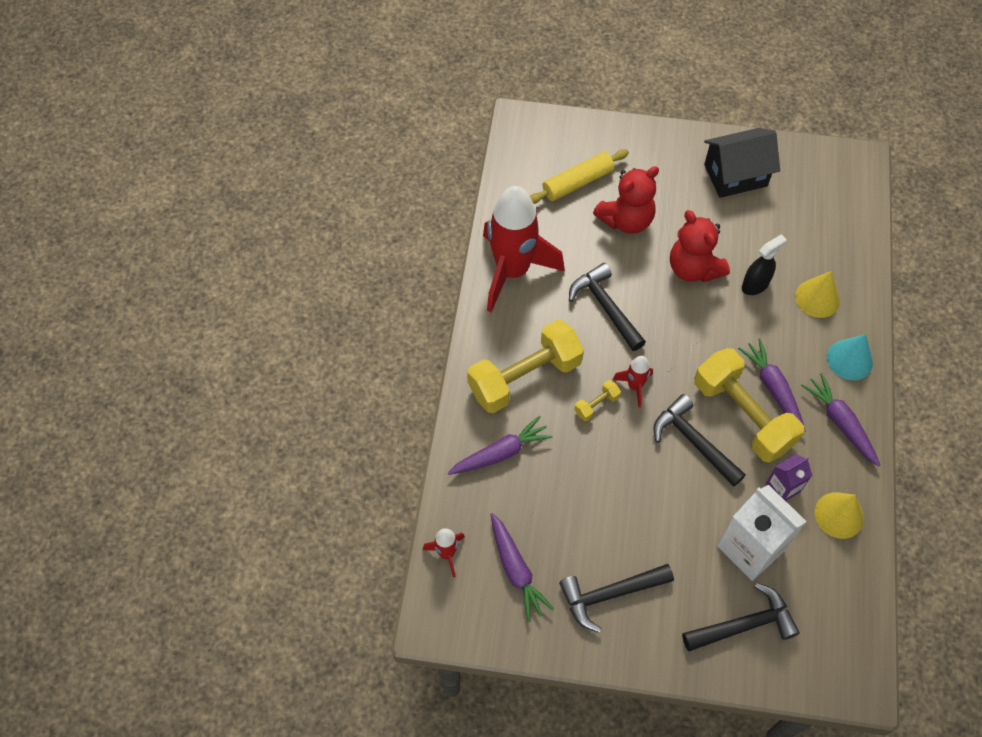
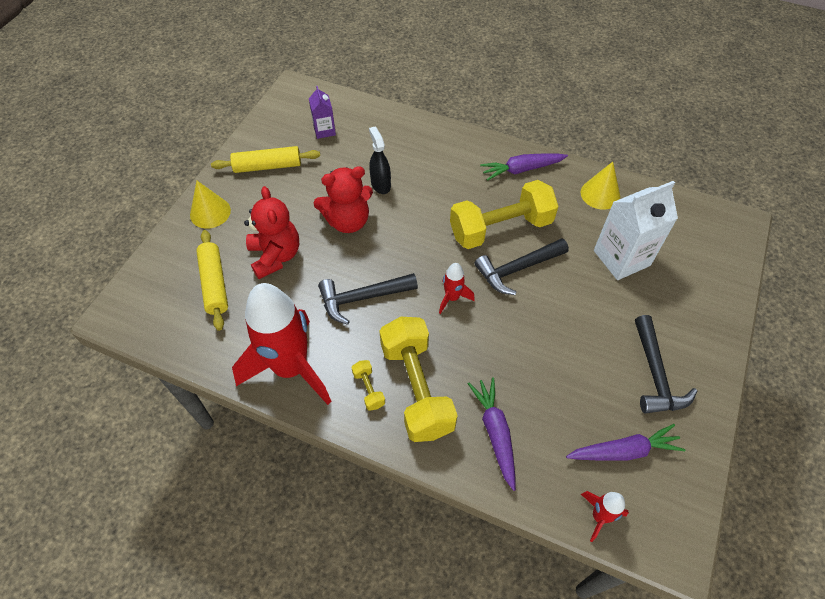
camera: 75 degrees left, 5 degrees down
(596, 405) = (463, 333): yellow dumbbell -> yellow dumbbell (368, 389)
(735, 175) = (268, 166): black house -> yellow rolling pin
(744, 624) = (688, 281): black hammer -> none
(772, 387) = (480, 201): purple carrot -> none
(783, 487) = (571, 221): purple carton -> purple carton (324, 130)
(817, 298) = (407, 150): yellow cone -> yellow cone (210, 212)
(849, 359) = (468, 148): turquoise cone -> none

